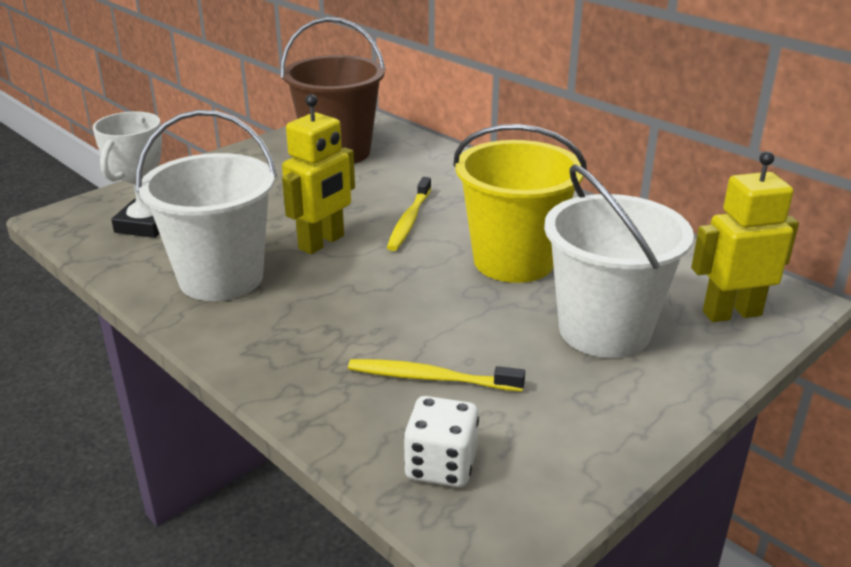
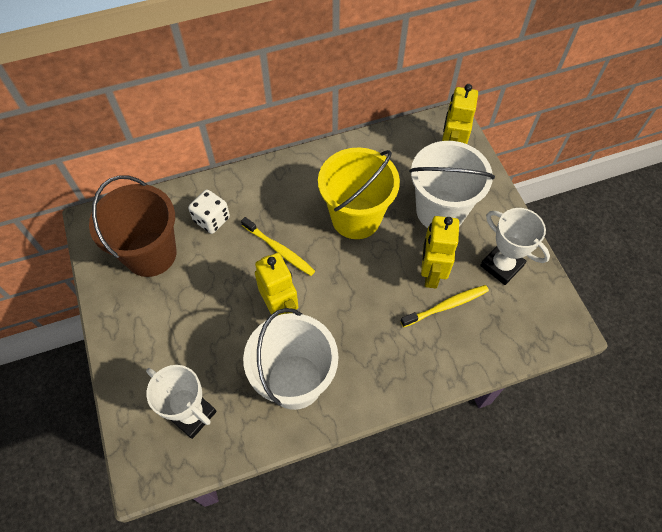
camera: 65 degrees left, 30 degrees up
(430, 378) = (447, 305): yellow toothbrush -> yellow toothbrush turned 150 degrees counterclockwise
(441, 465) = (513, 328): white dice -> white dice (212, 219)
(477, 348) = (431, 273): none -> yellow robot
(560, 422) = (501, 266): none -> white trophy

